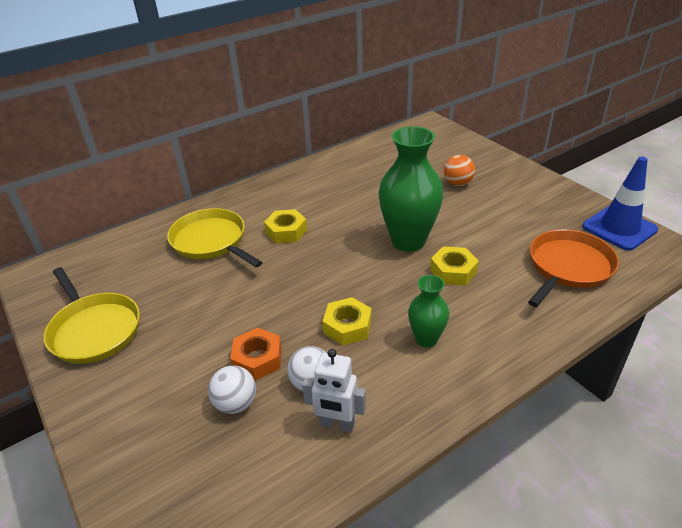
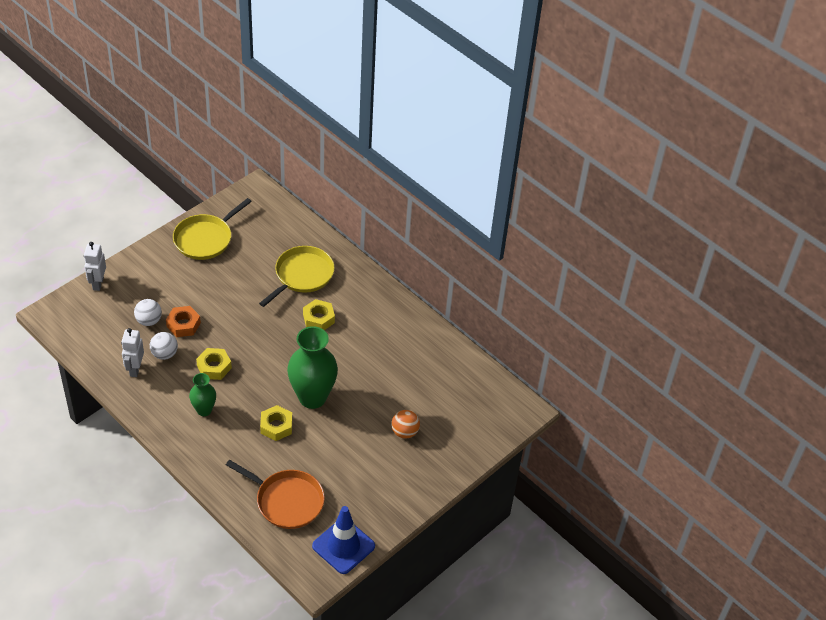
camera: 75 degrees right, 10 degrees up
(117, 483) = (98, 283): none -> white robot

